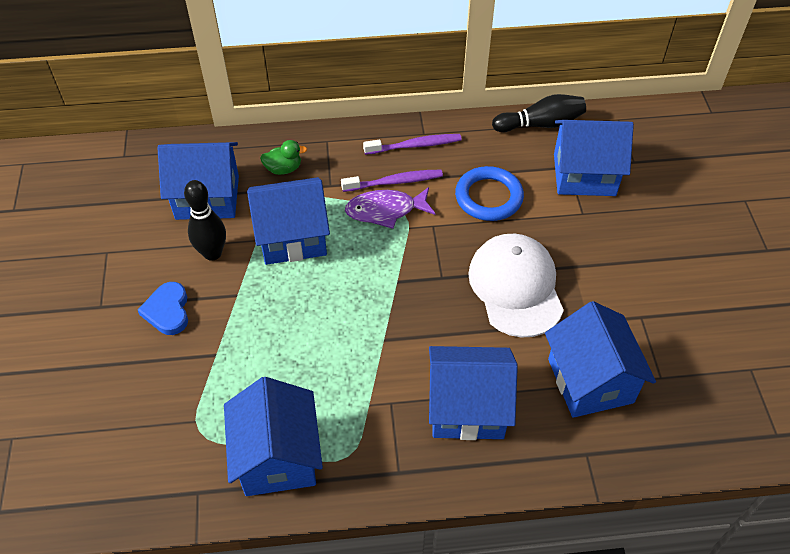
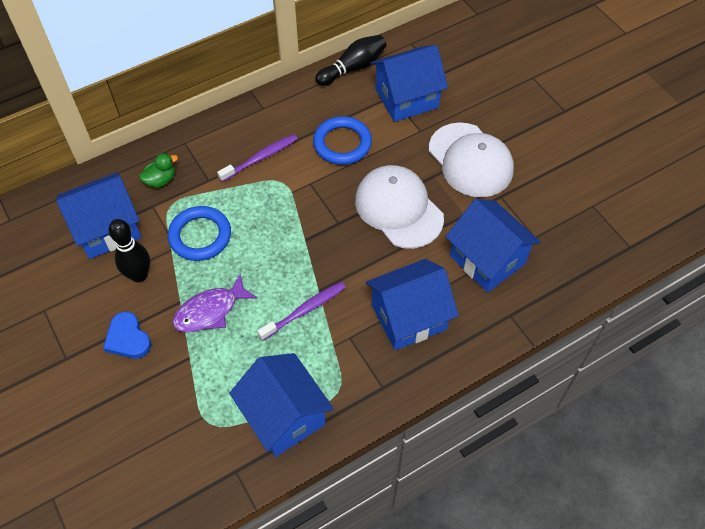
camera: 25 degrees left, 5 degrees up
(292, 237) = (200, 236): blue house -> blue ring
(385, 210) = (265, 185): purple fish -> purple fish (210, 311)
(415, 145) = (261, 121): purple toothbrush -> purple toothbrush (304, 310)
(625, 264) = (470, 160): none -> white cap

